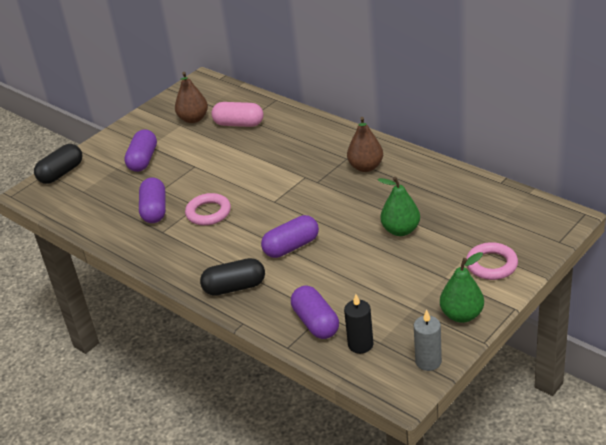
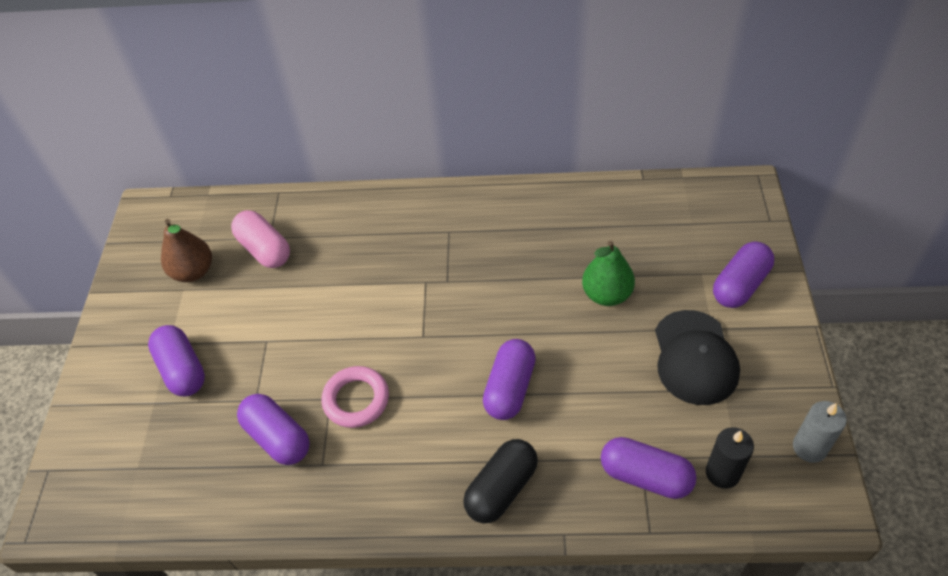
camera: 40 degrees left, 15 degrees up
(61, 173) = (73, 457): black capsule -> none
(239, 124) = (264, 249): pink capsule -> pink capsule turned 75 degrees clockwise
(366, 167) = (483, 232): brown pear -> none
(415, 285) = (695, 357): none -> black cap
(461, 315) = (778, 366): green pear -> none
(491, 265) = (740, 285): pink ring -> purple capsule

